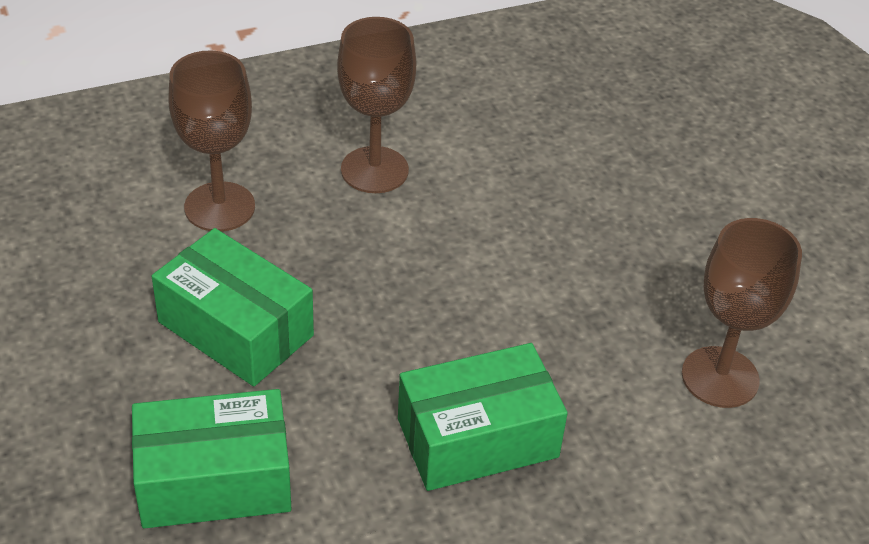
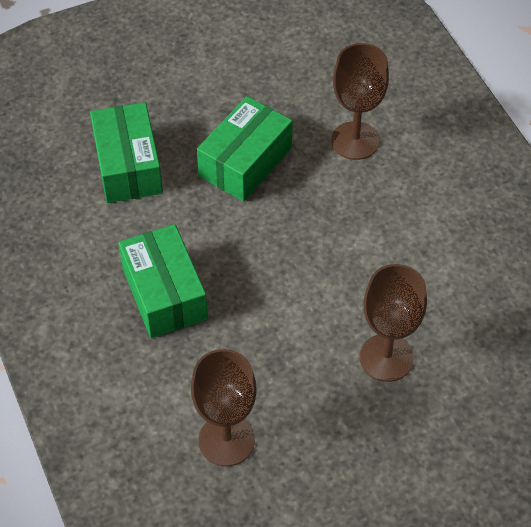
camera: 90 degrees right, 10 degrees up
(374, 170) = (409, 224): brown goblet -> brown goblet (386, 358)

